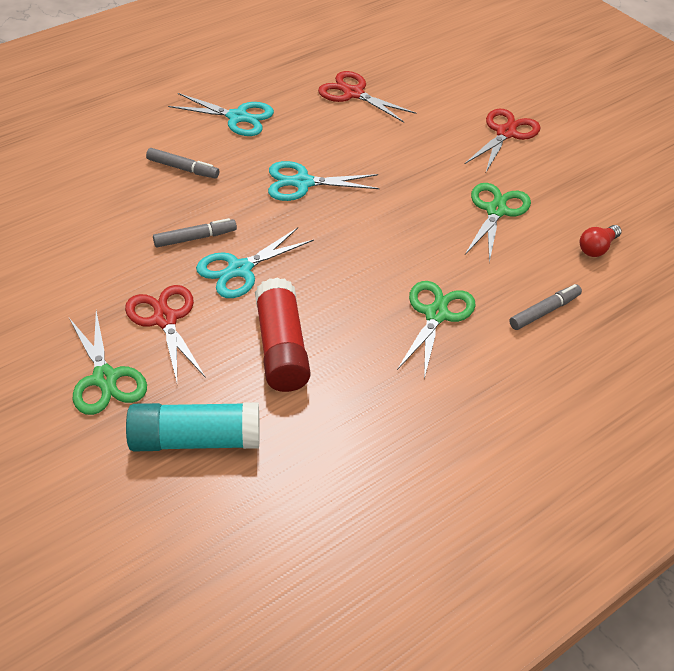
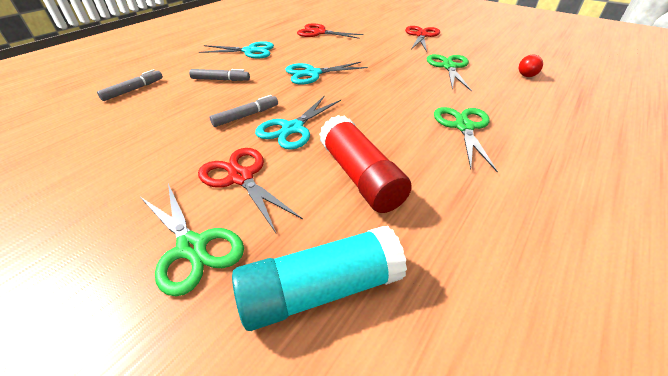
camera: 15 degrees left, 5 degrees down
(544, 311) = (533, 110): grey marker -> grey marker (133, 90)

